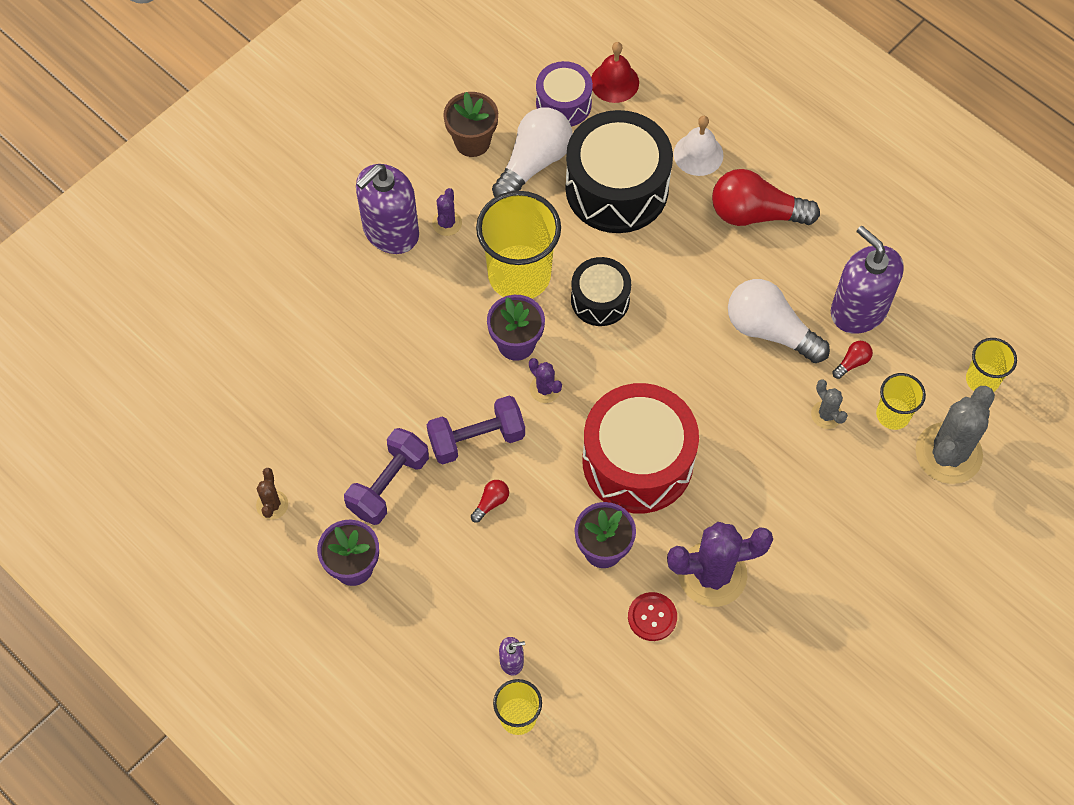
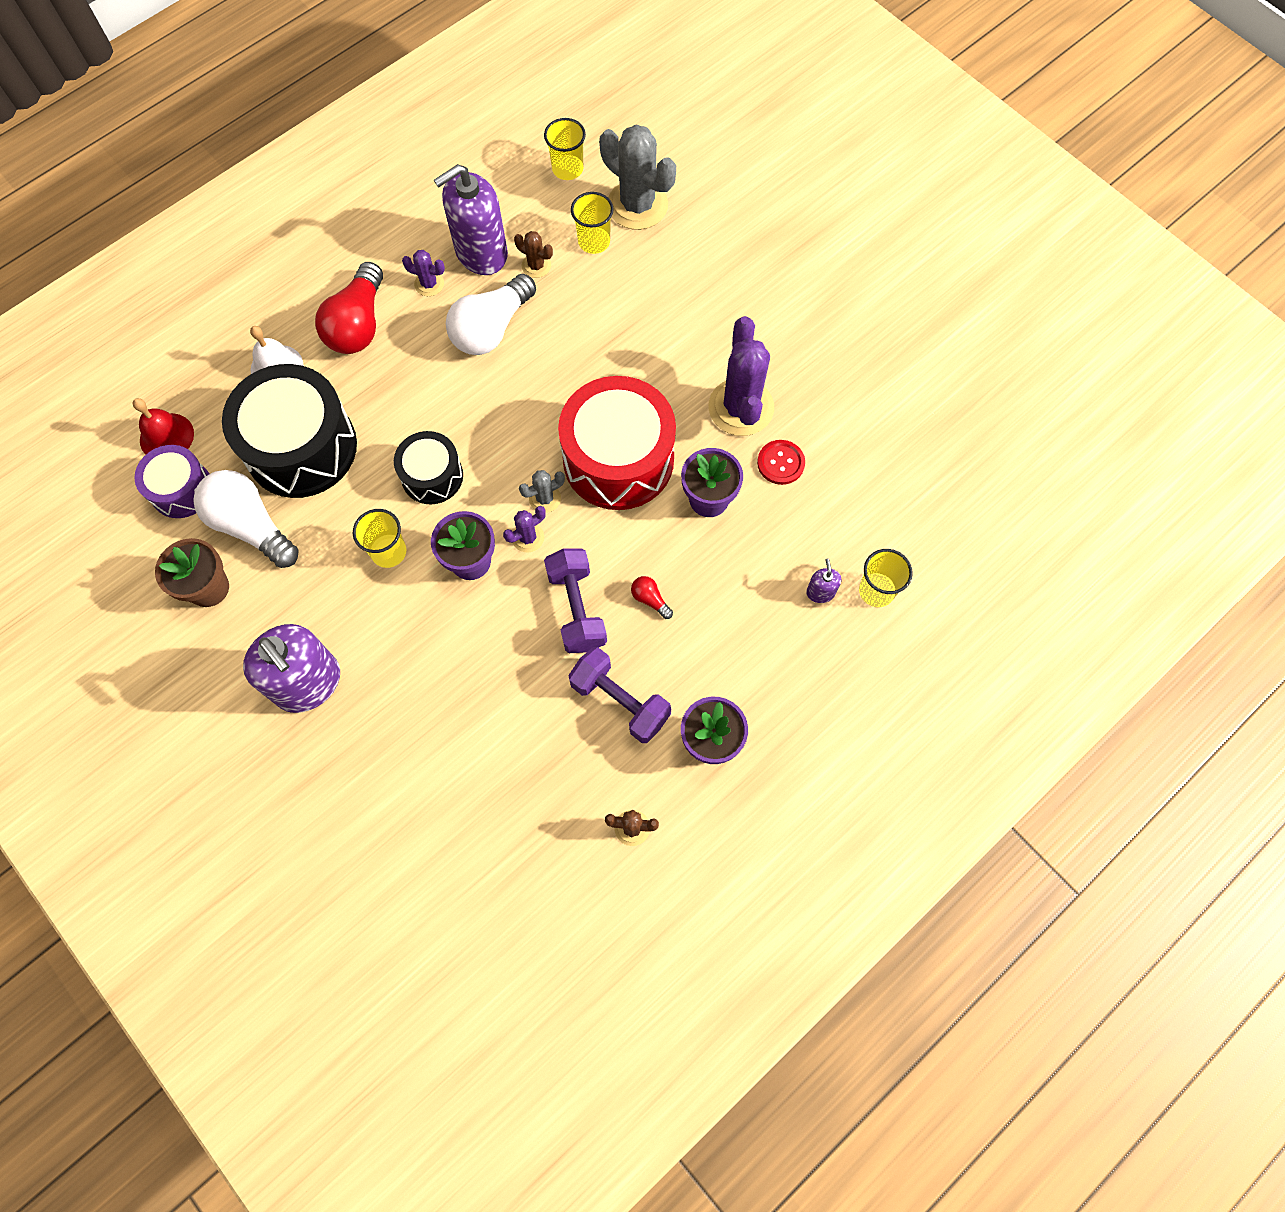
camera: 85 degrees left, 5 degrees up
(447, 223) = (309, 622): purple cactus -> purple cactus (429, 284)
(519, 275) = (388, 552): yellow cup -> yellow cup, size x0.52
(826, 415) = (587, 294): grey cactus -> grey cactus (545, 498)
(852, 363) = (536, 266): red light bulb -> brown cactus

